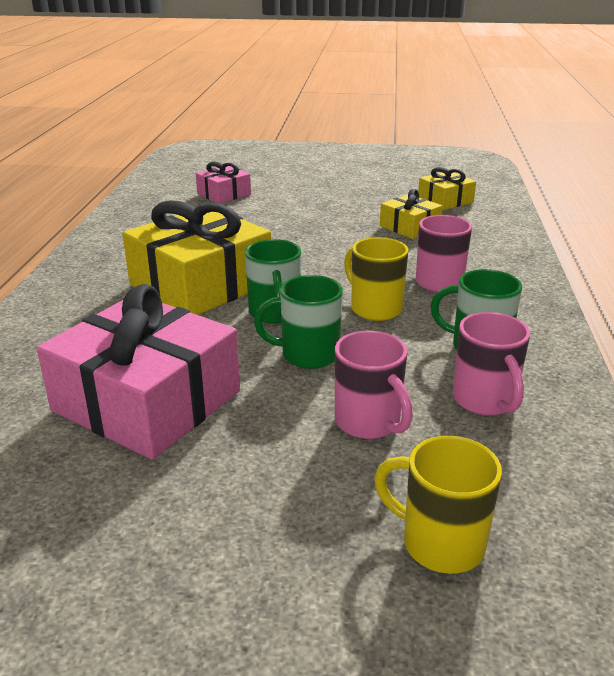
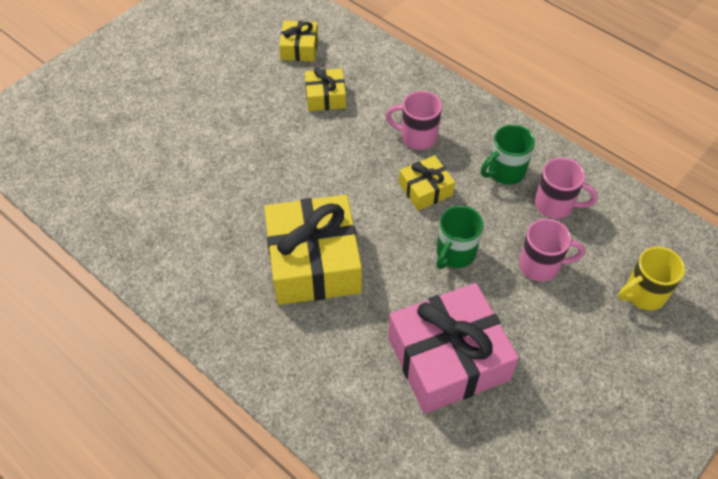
camera: 55 degrees left, 25 degrees up
(224, 194) = (151, 166): pink gift -> none
(274, 314) = (391, 243): green mug -> none
(374, 308) = (425, 189): yellow mug -> yellow gift

